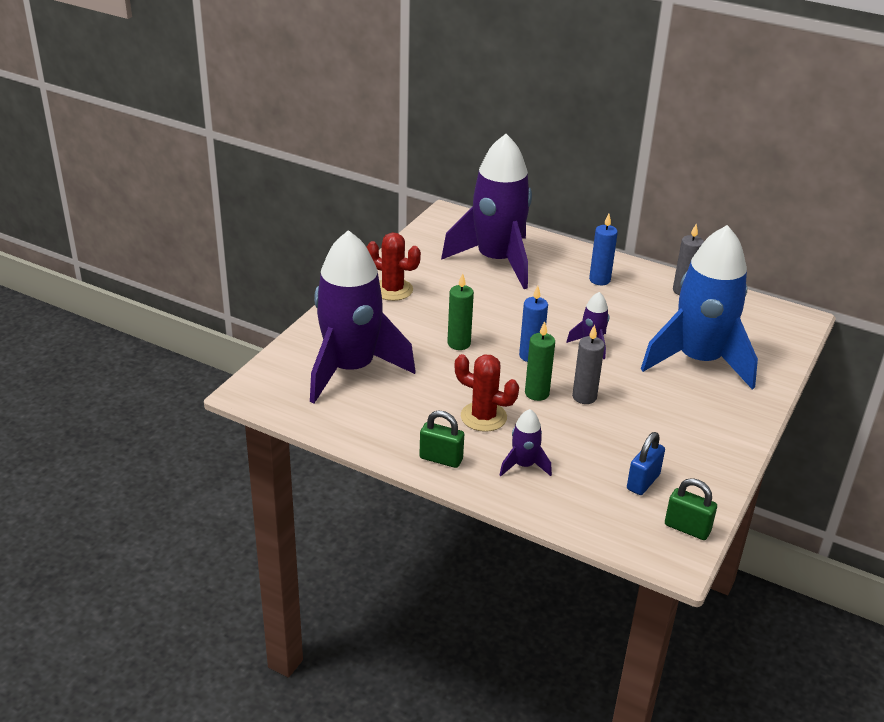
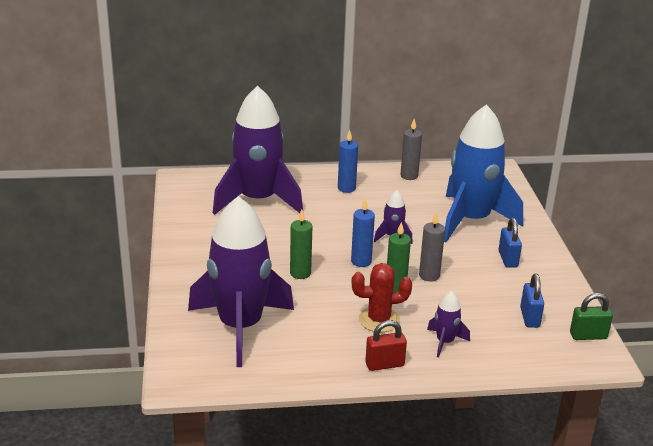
camera: 35 degrees left, 5 degrees down
(393, 290) = (203, 252): red cactus -> none
(441, 459) = (384, 364): green padlock -> red padlock
(692, 415) = (508, 259): none -> blue padlock

